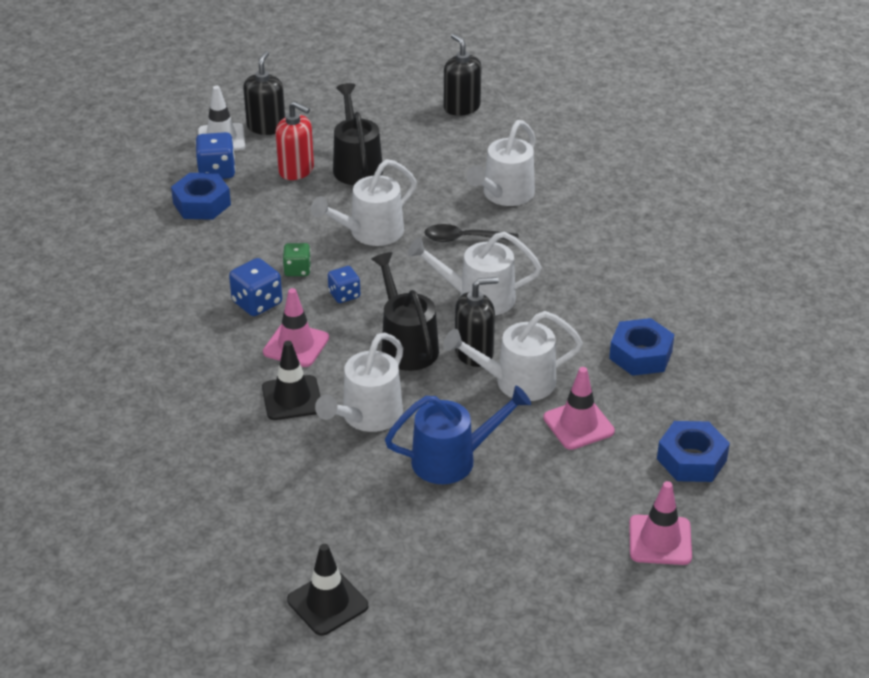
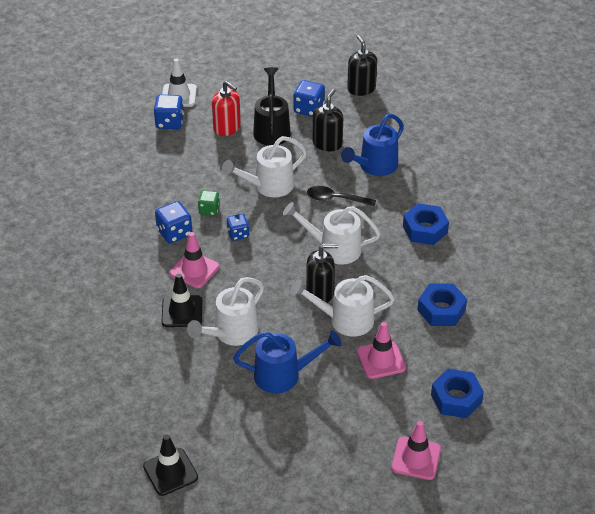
camera: 10 degrees right, 5 degrees up
(201, 204) = (153, 148): blue nut -> blue nut (425, 229)
(266, 127) = (213, 89): black soap dispenser -> black soap dispenser (327, 144)
(399, 137) = (309, 109): none -> blue dice
(406, 344) = (272, 279): black watering can -> none
(504, 195) = (374, 166): white watering can -> blue watering can

